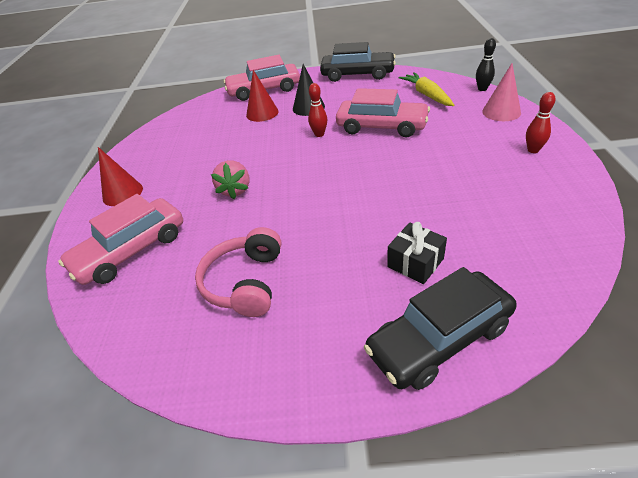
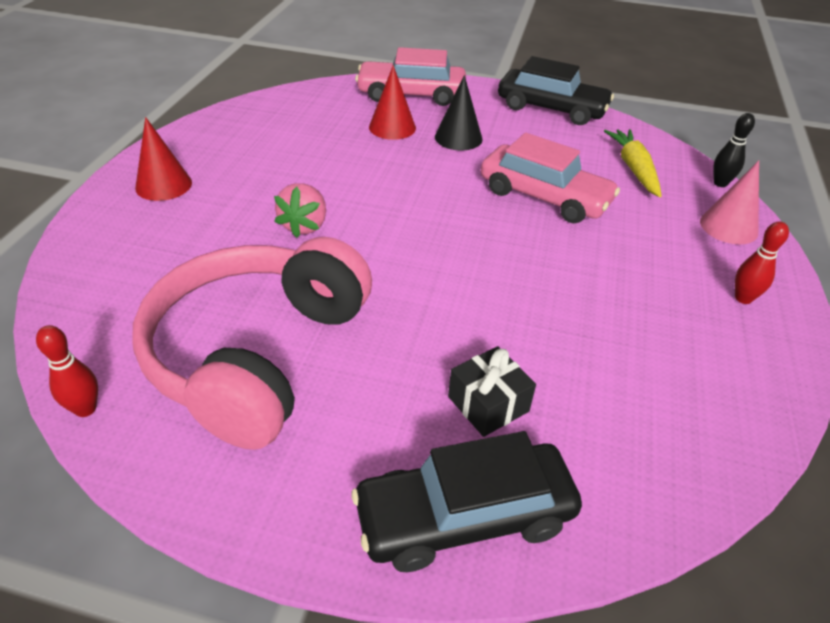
camera: 10 degrees right, 0 degrees up
(131, 250) = (140, 265): pink car -> none
(245, 282) = (257, 355): pink headphones -> pink headphones, size x1.76
(319, 134) = (453, 181): red bowling pin -> red bowling pin (85, 409)

